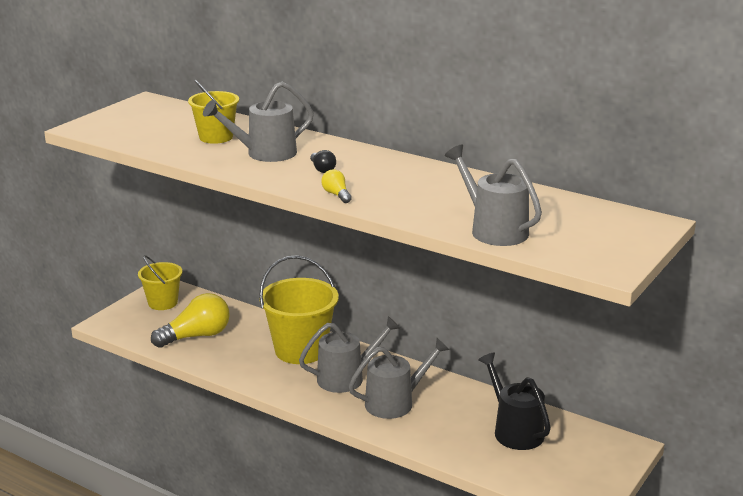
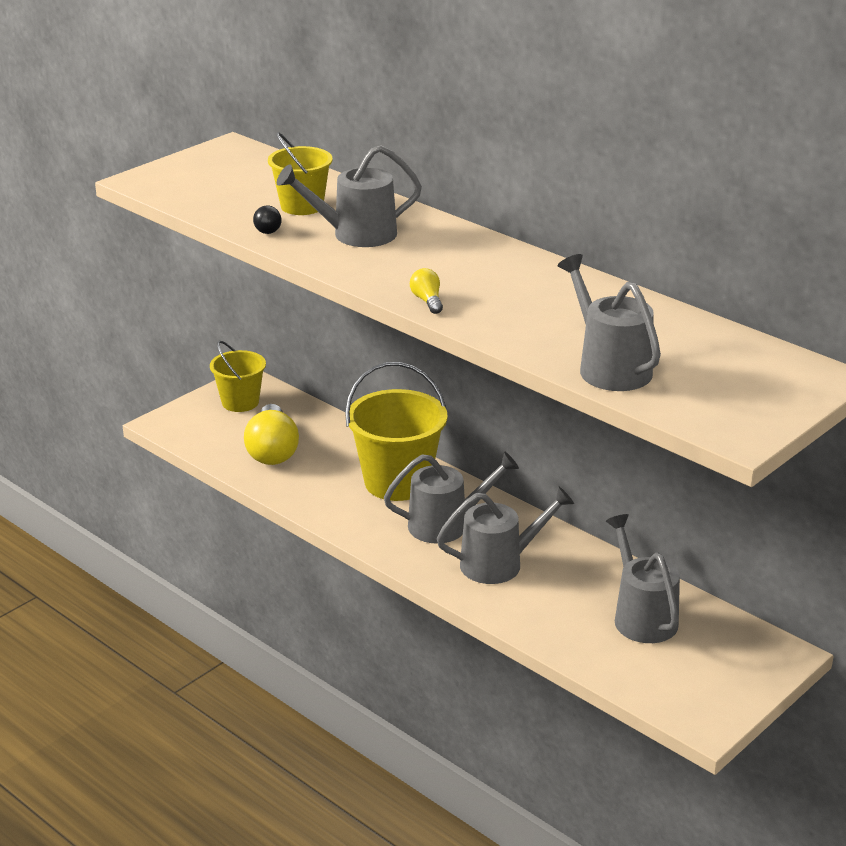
camera: 10 degrees right, 5 degrees up
(196, 336) = (272, 451): yellow light bulb -> yellow light bulb turned 105 degrees clockwise
(322, 169) = (421, 263): black light bulb -> black light bulb (266, 228)
(514, 430) = (642, 617): black watering can -> grey watering can

